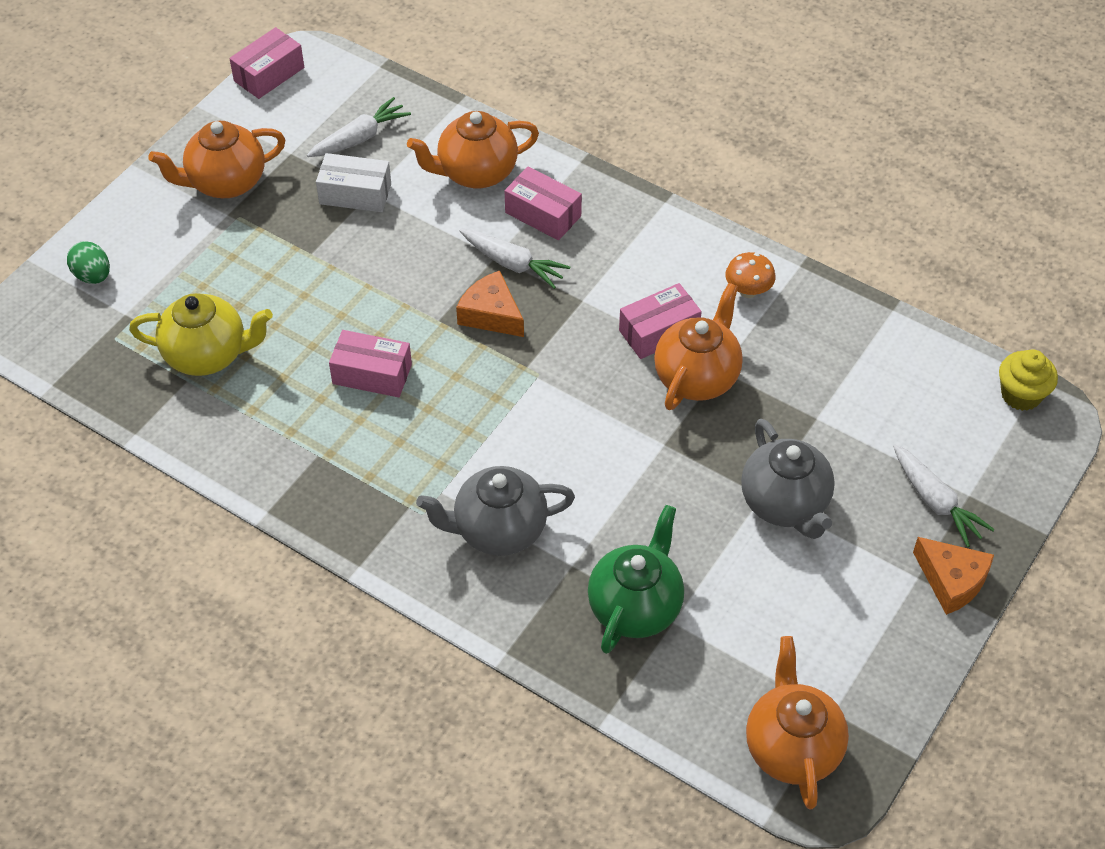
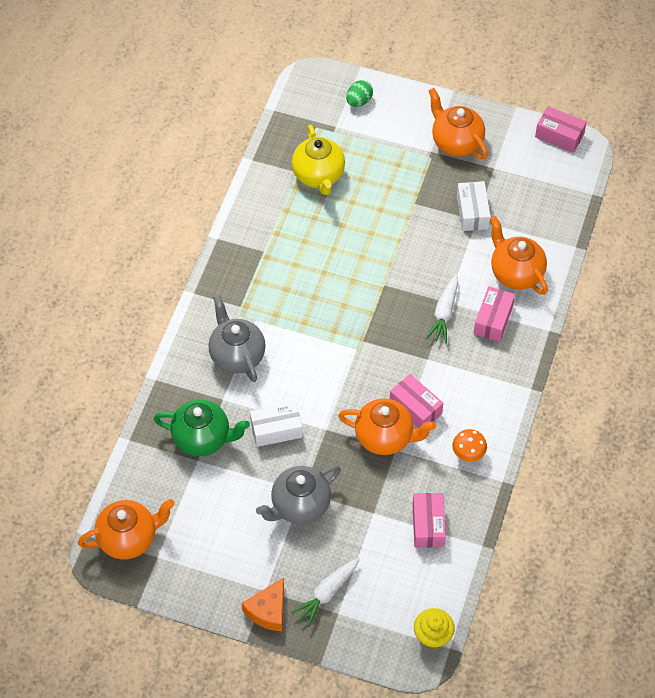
camera: 75 degrees right, 5 degrees up
(360, 138) = (522, 201): white carrot -> none
(372, 374) = (331, 261): pink box -> pink box (428, 525)
(491, 314) = (398, 311): orange cheese -> none
(647, 506) = (276, 430): none -> white box

